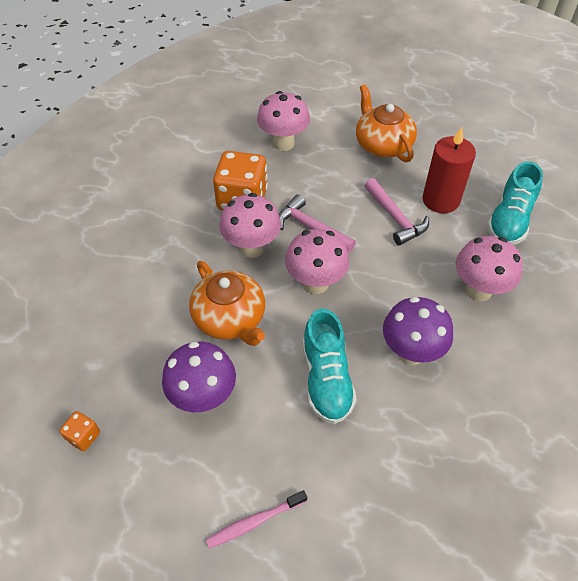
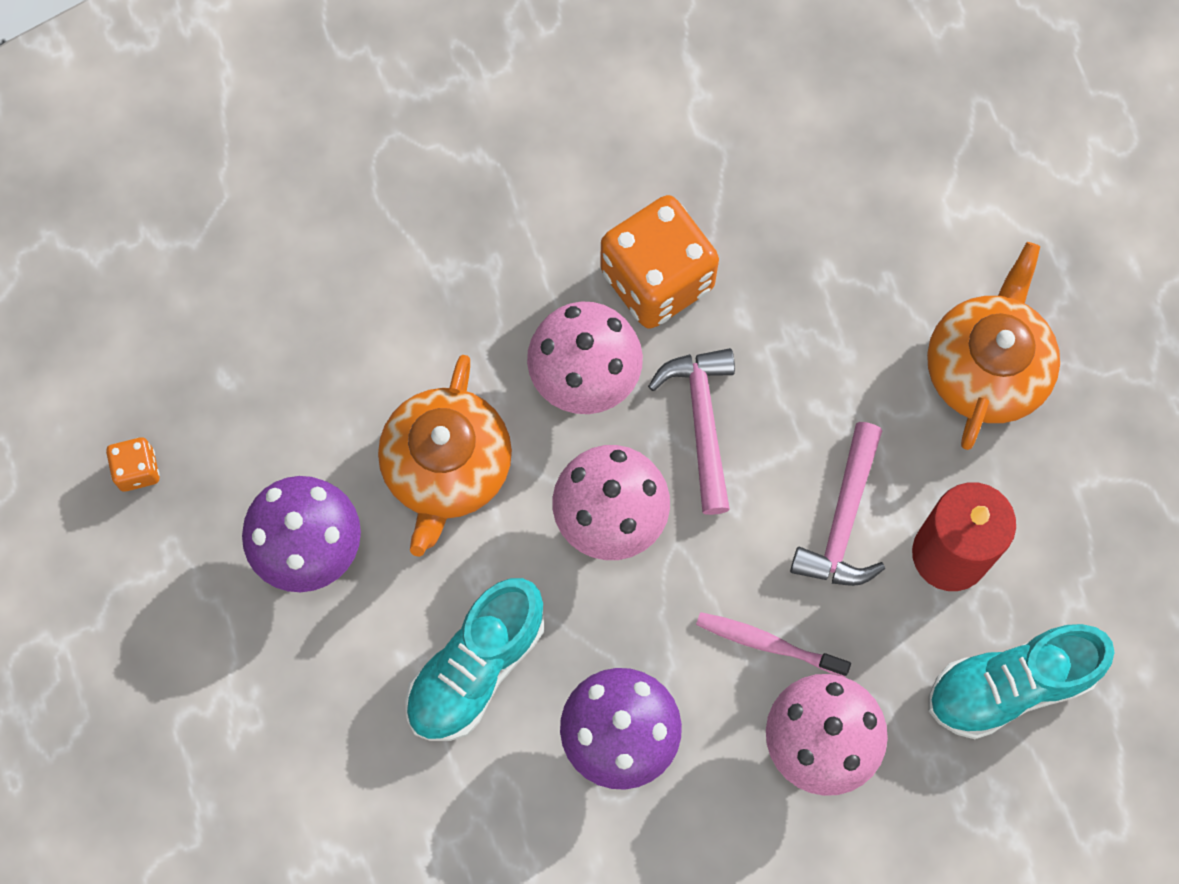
camera: 45 degrees right, 20 degrees up
(255, 522) = (224, 754): pink toothbrush -> pink toothbrush (768, 644)
(283, 143) = (832, 221): pink mushroom -> none

